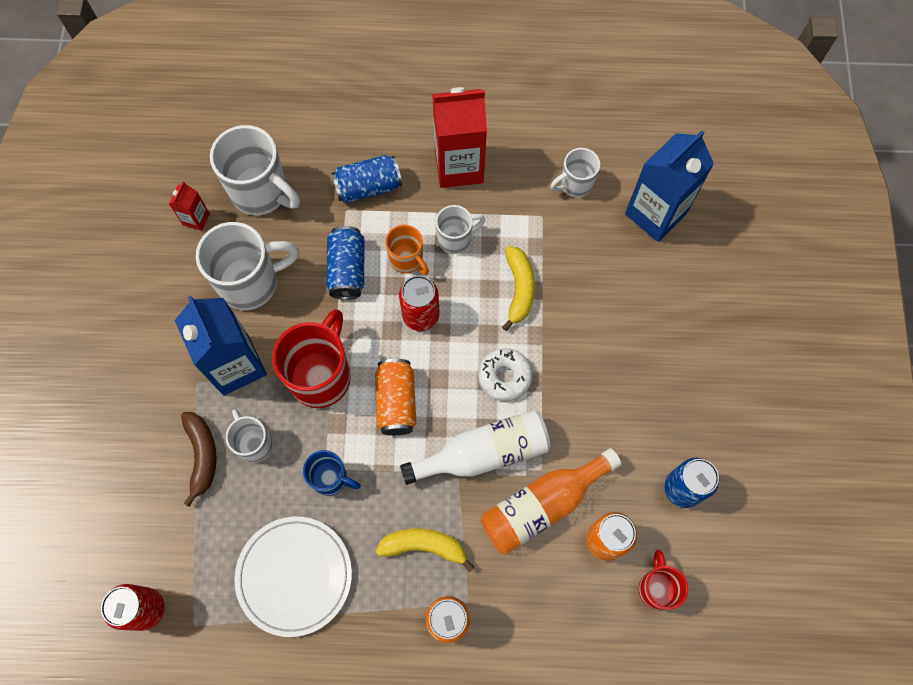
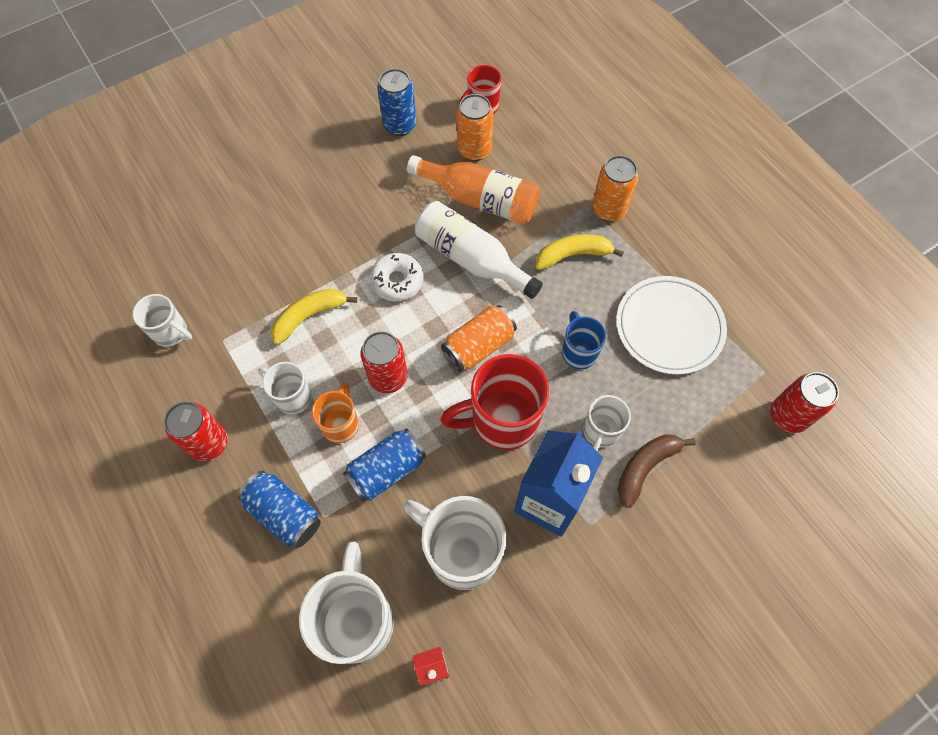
camera: 125 degrees left, 5 degrees down
(424, 546) = (573, 255): yellow banana -> yellow banana turned 105 degrees clockwise
(459, 166) = (209, 443): red carton -> red can
(655, 214) = (166, 255): blue carton -> none

